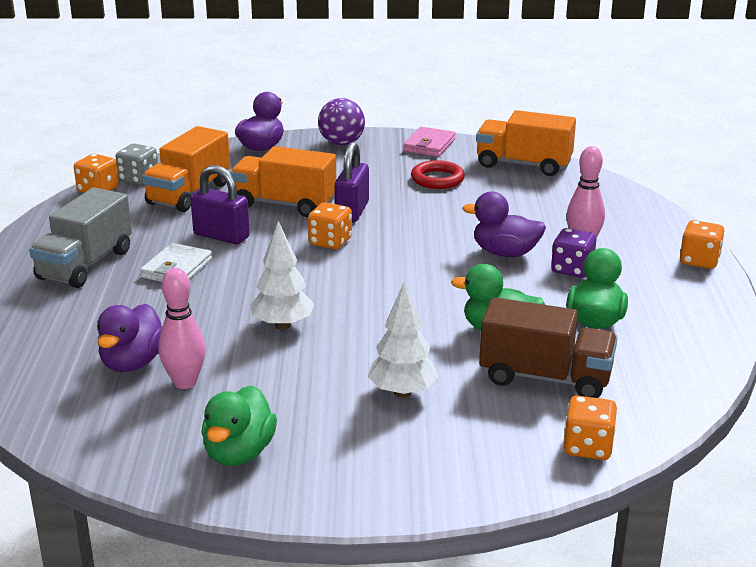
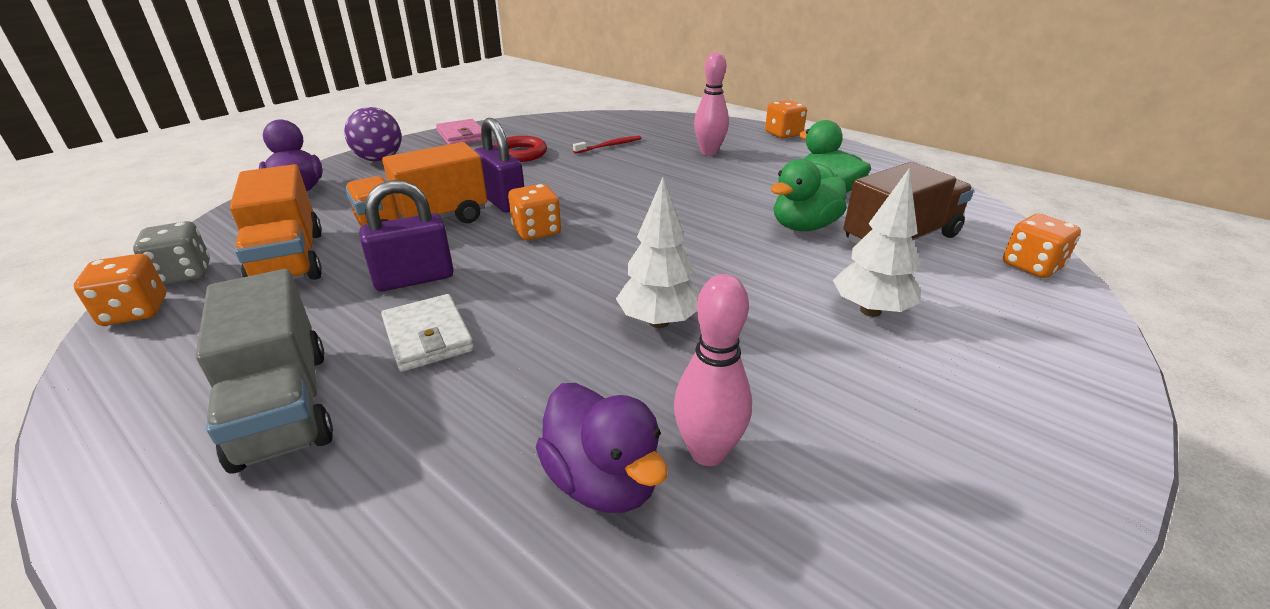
camera: 50 degrees left, 5 degrees up
(239, 453) = (929, 482): green duck -> none
(505, 253) = (679, 177): purple duck -> none
(517, 202) = (610, 146): none -> red toothbrush
(523, 165) = (560, 124): orange truck -> none
(572, 269) = (740, 168): purple dice -> none

